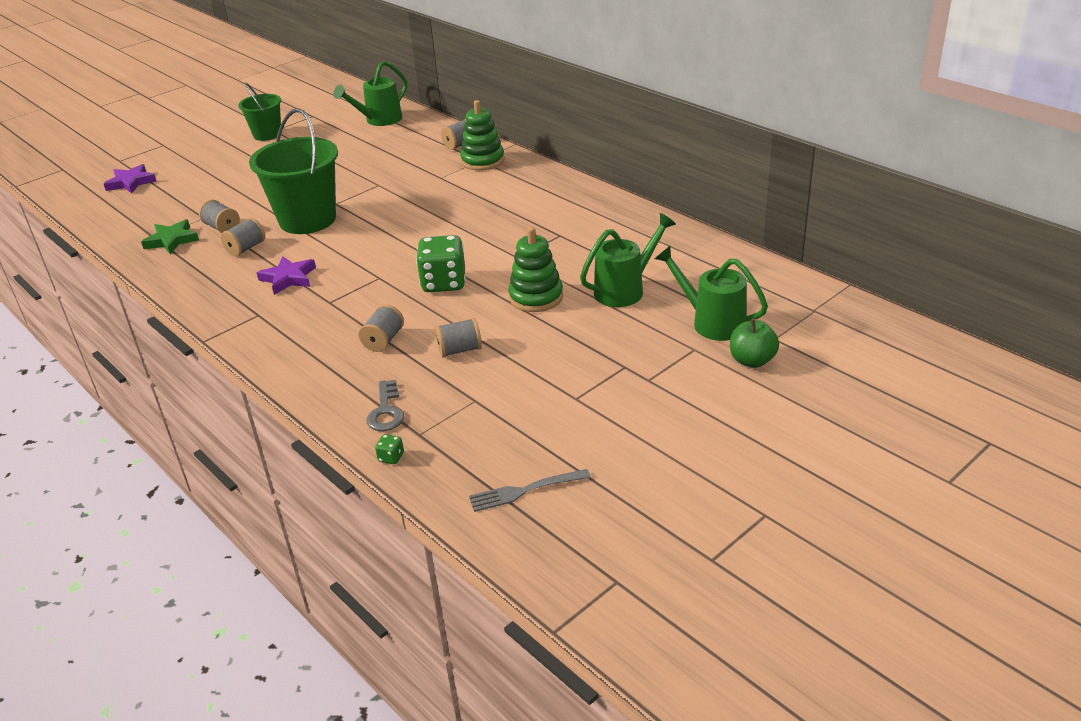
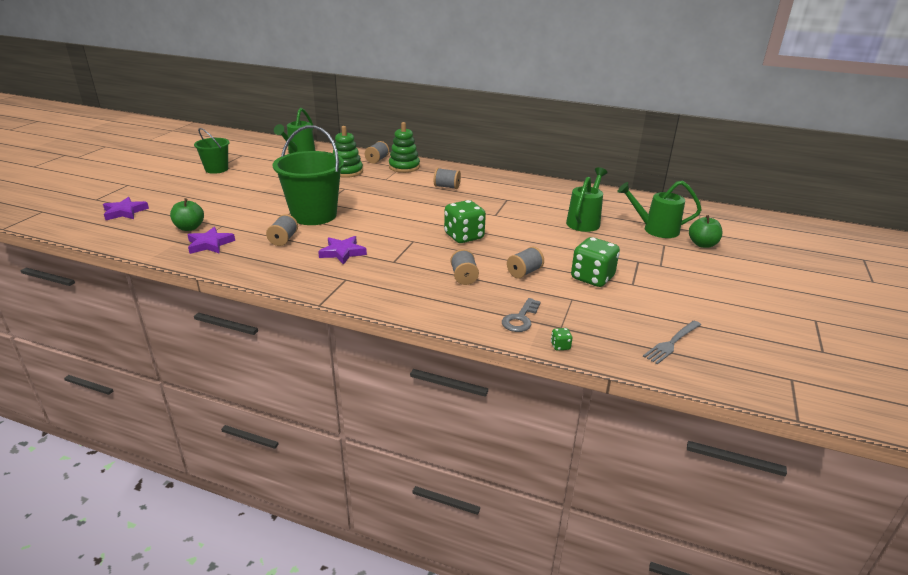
camera: 30 degrees left, 5 degrees down
(171, 215) = (189, 228): none -> green apple
(171, 240) = (210, 244): green star -> purple star
(222, 228) = (247, 230): grey spool -> grey spool (447, 187)
(386, 411) = (520, 319): grey key -> grey key turned 60 degrees clockwise
(534, 377) = (592, 278): none -> green dice
(536, 297) = (535, 234): green stacking toy -> green stacking toy (347, 172)

